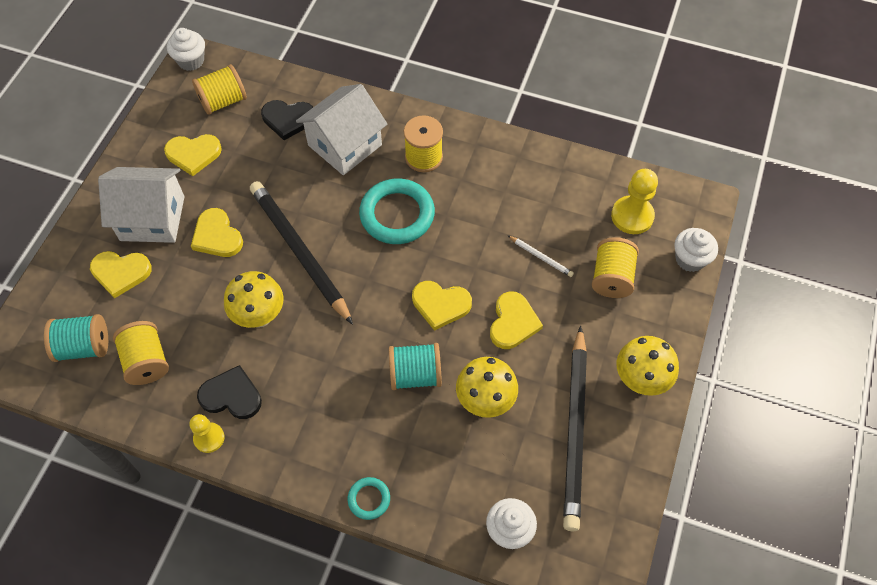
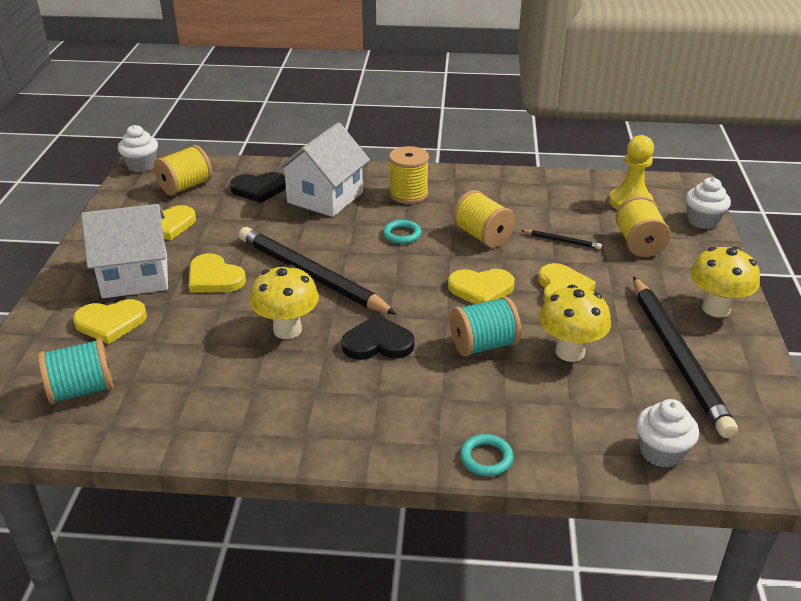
camera: 15 degrees left, 25 degrees down
(147, 361) = (165, 389): yellow spool -> yellow spool (482, 236)
(209, 438) = (267, 442): yellow pawn -> none
(231, 395) = (280, 399): black heart -> black heart (378, 343)
(397, 214) = (402, 234): turquoise ring -> turquoise ring, size x0.48
(541, 257) = (562, 241): white pencil -> black pencil

